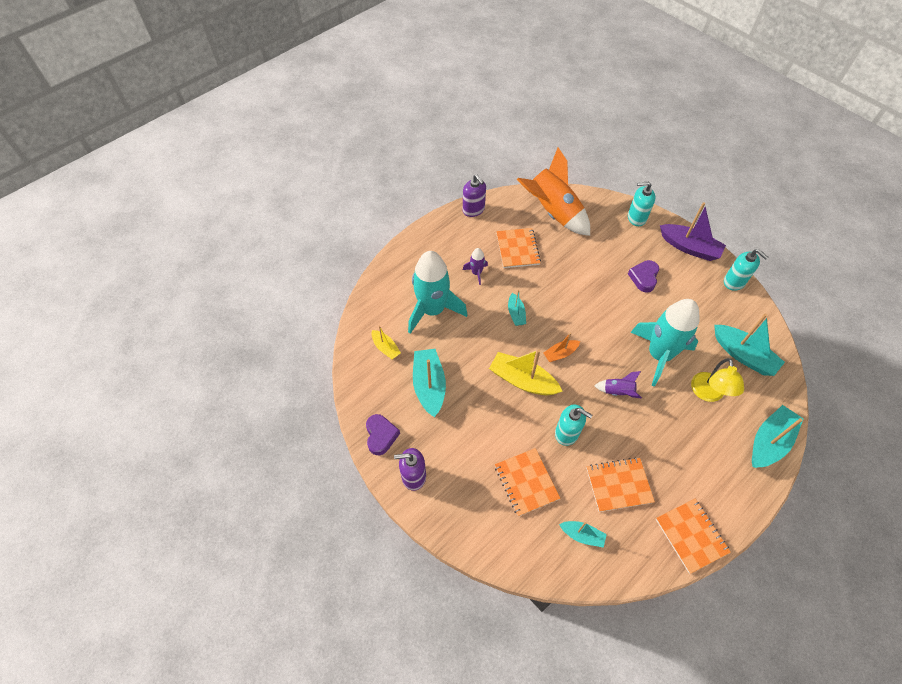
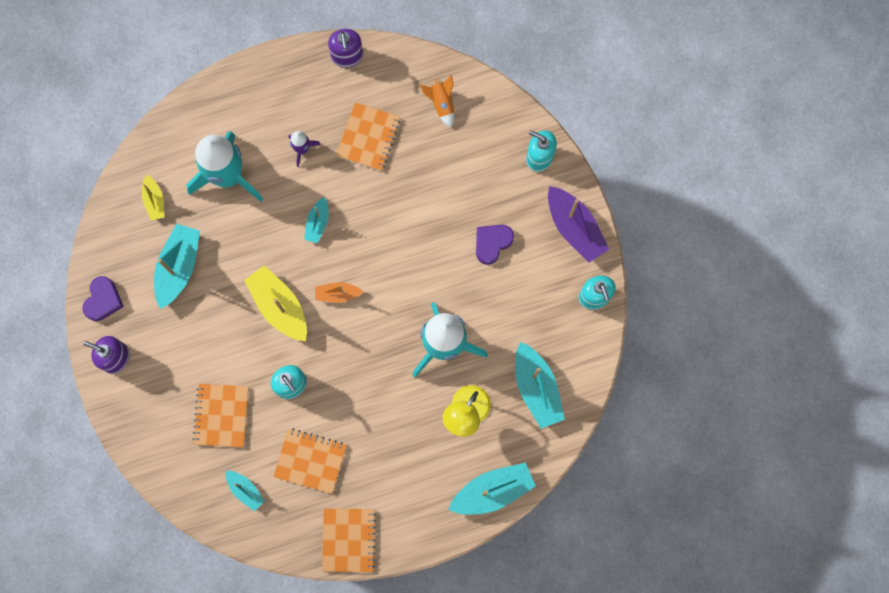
camera: 25 degrees right, 20 degrees up
(553, 212) = (441, 103): orange rocket -> orange rocket, size x0.44
(617, 391) = (372, 365): purple rocket -> none

